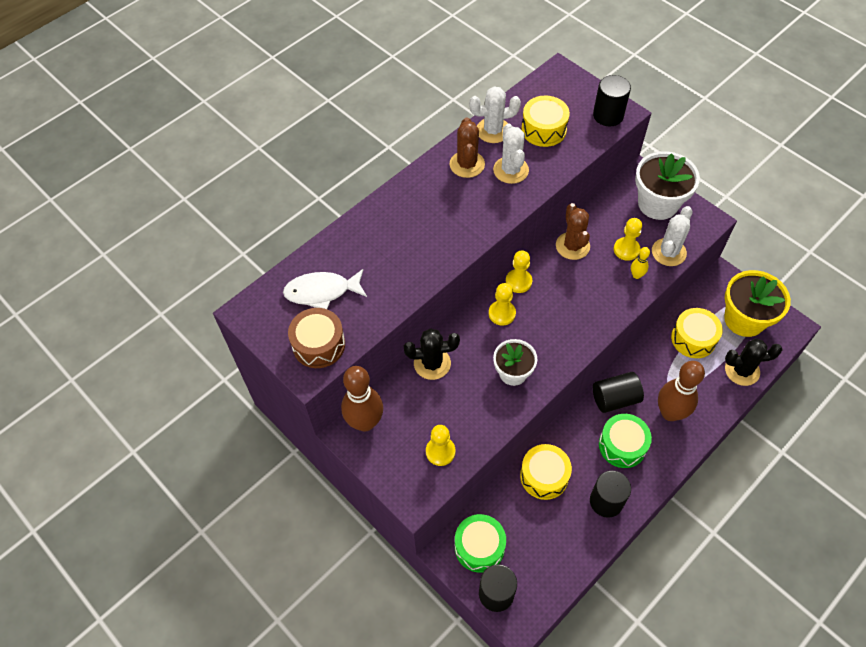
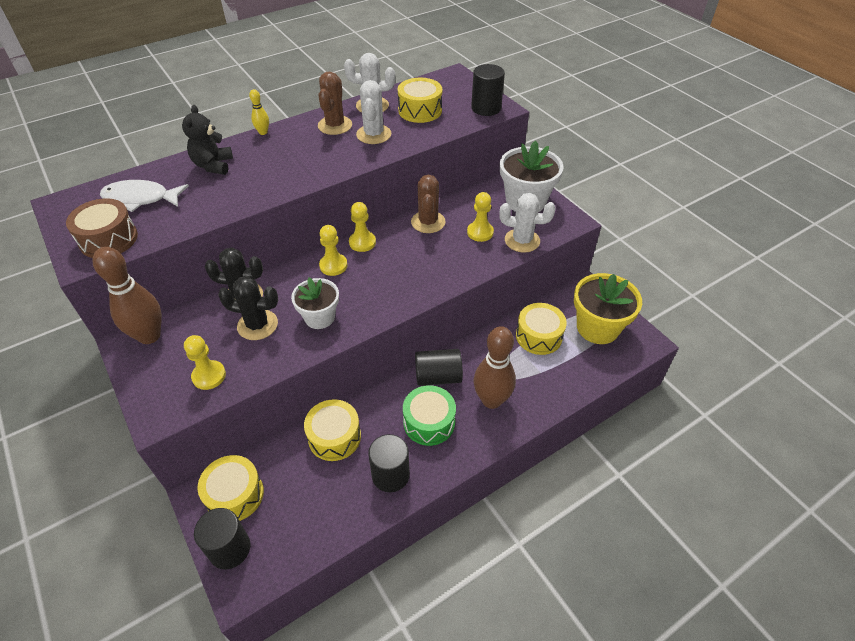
camera: 10 degrees right, 10 degrees down
(371, 238) = (213, 165): none -> black teddy bear
(479, 547) = (235, 495): green drum -> yellow drum
(636, 275) = (482, 254): yellow bowling pin -> yellow bowling pin (263, 132)
(668, 252) = (522, 240): white cactus -> white cactus turned 60 degrees clockwise
(742, 370) = (581, 373): black cactus -> black cactus (257, 325)

